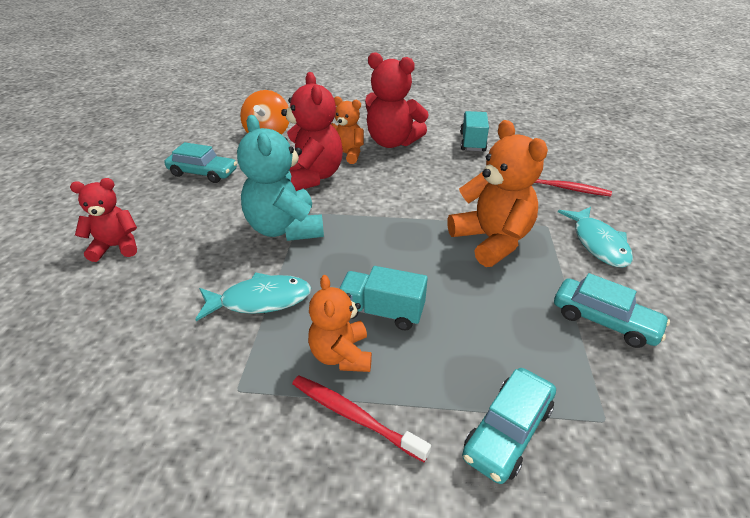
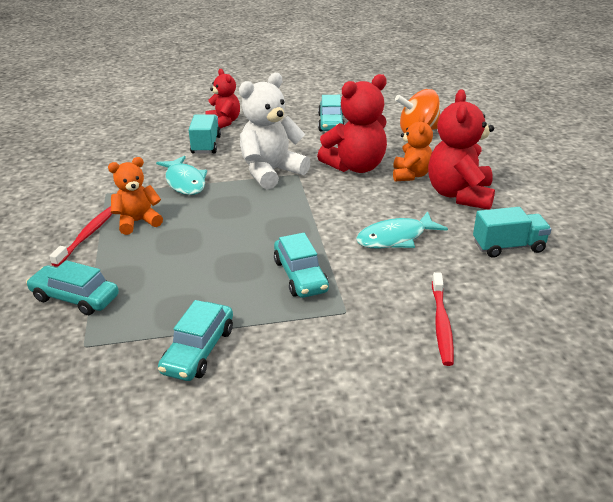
camera: 75 degrees right, 5 degrees down
(285, 229) = (271, 172): turquoise teddy bear -> white teddy bear
(382, 312) = (184, 230): turquoise truck -> turquoise truck (206, 145)
(491, 241) = (300, 276): orange teddy bear -> turquoise car
(598, 243) = (328, 351): turquoise fish -> turquoise fish (395, 238)

